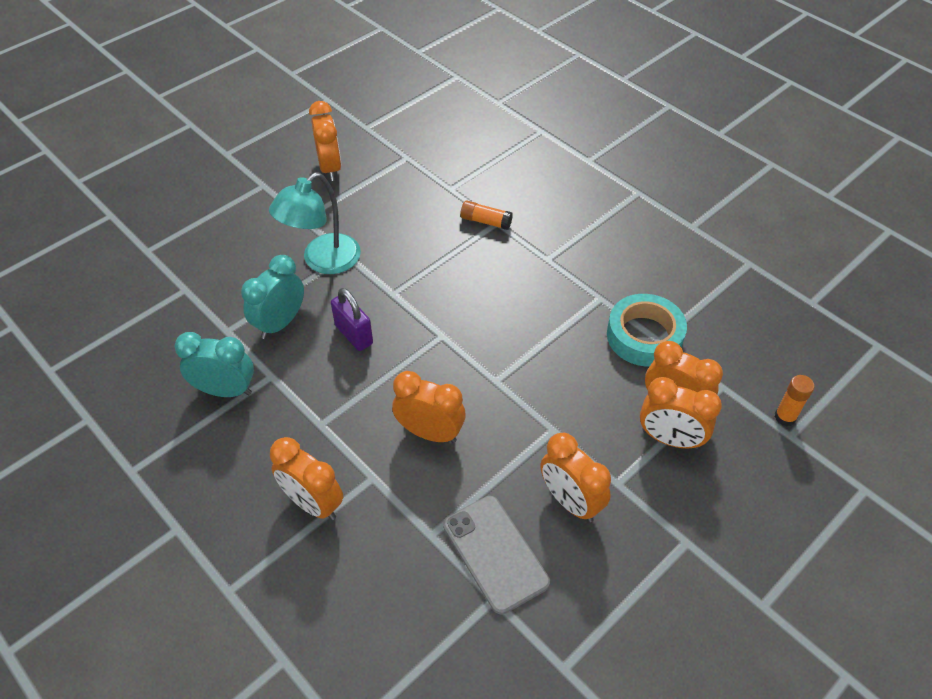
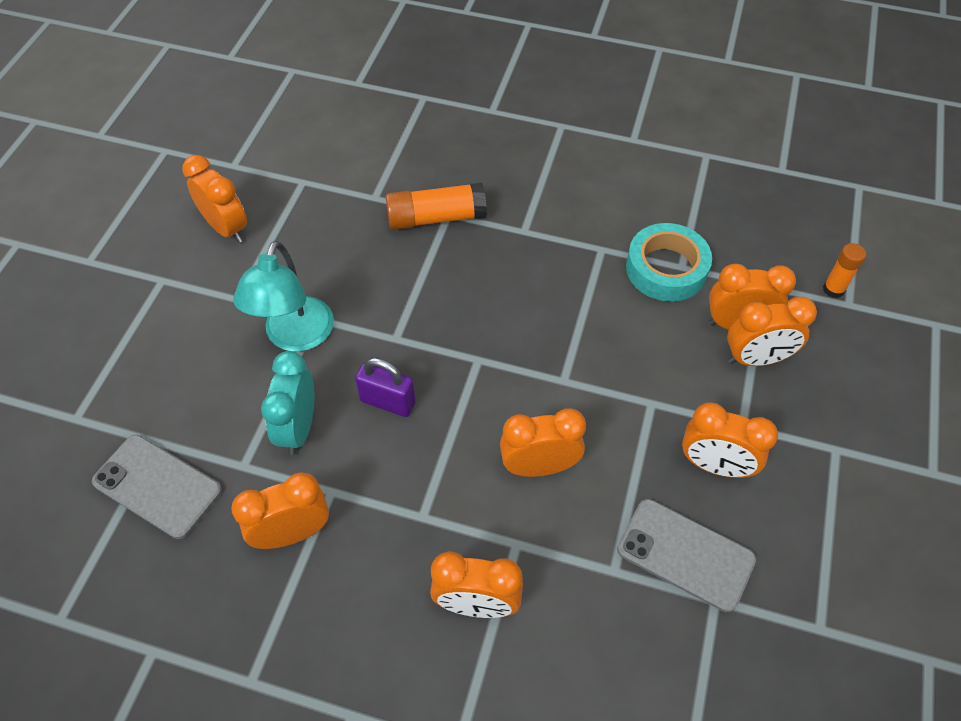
camera: 30 degrees left, 5 degrees up
(164, 317) = (157, 486): none -> grey phone
(225, 390) = (292, 533): turquoise clock -> orange clock
(486, 221) = (436, 218): orange glue stick -> orange glue stick, size x1.70

